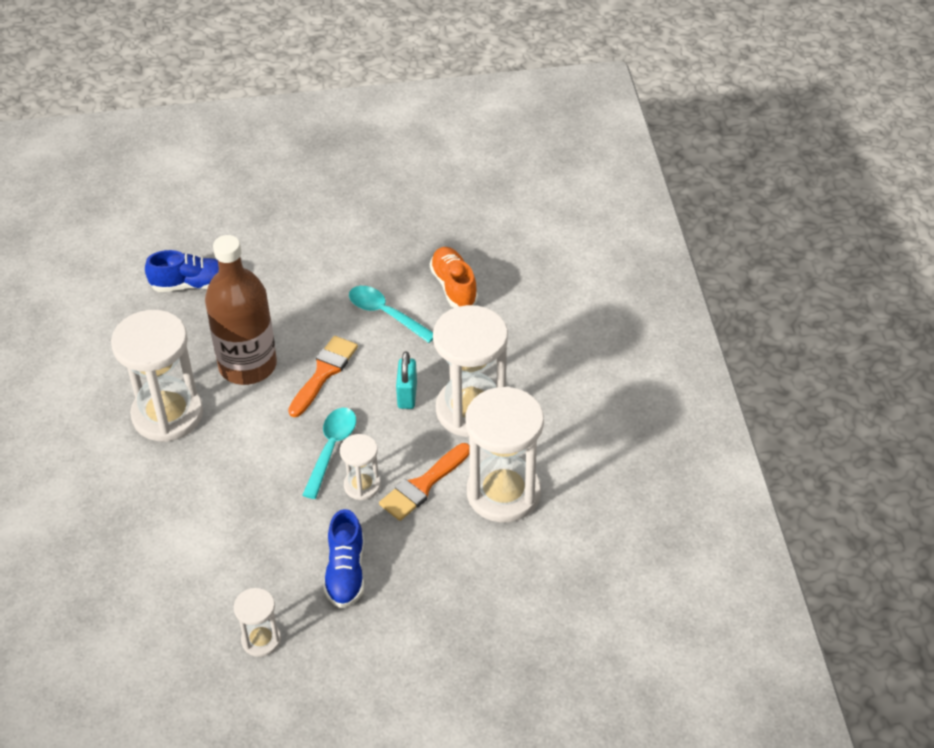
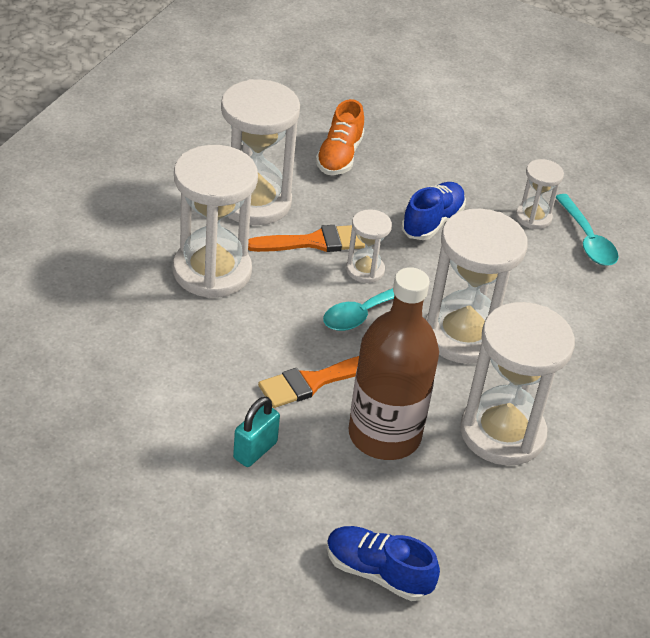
camera: 150 degrees left, 5 degrees down
(245, 475) = (463, 335): none -> white hourglass
(385, 314) = (197, 403): turquoise spoon -> turquoise spoon (587, 239)
(407, 395) = (255, 315): turquoise padlock -> turquoise padlock (255, 450)
(454, 286) = (98, 388): orange shoe -> orange shoe (339, 156)

